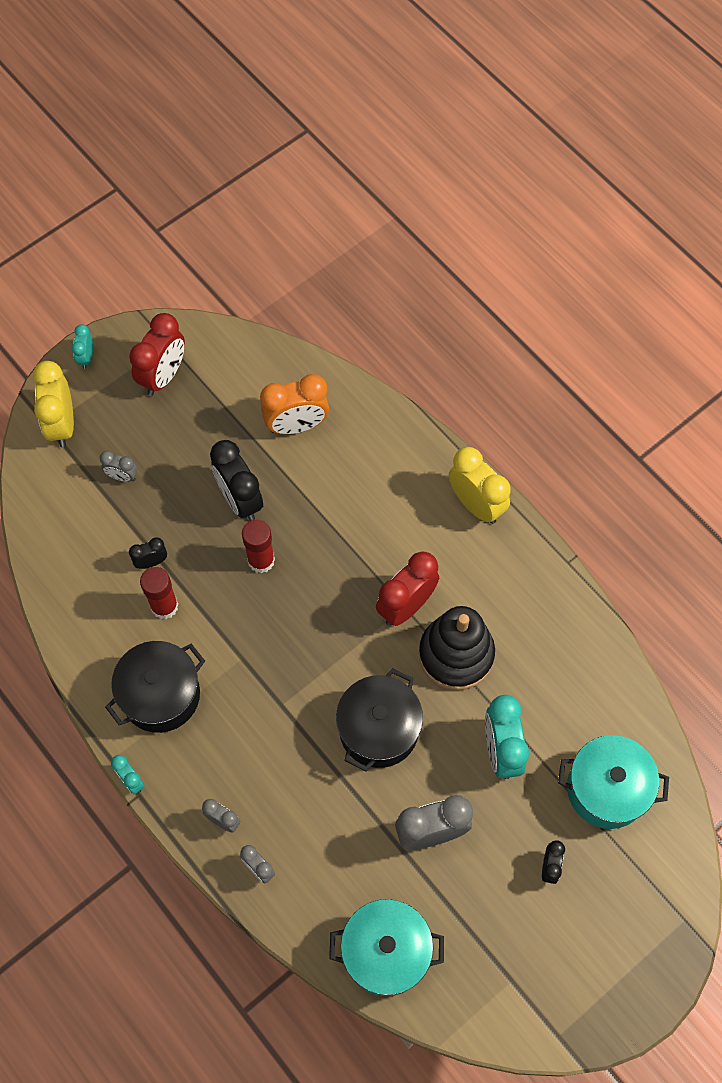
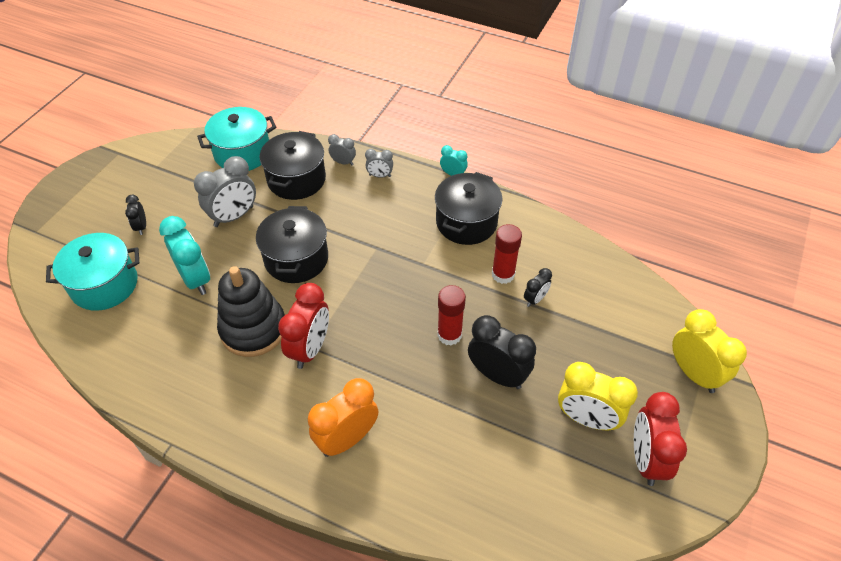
camera: 155 degrees right, 15 degrees down
(86, 357) = (729, 444): turquoise clock -> none
(122, 476) = (608, 352): grey clock -> none
(296, 425) = (488, 466): orange clock -> orange clock (347, 439)
(331, 863) = (296, 179): none -> black pot
(476, 504) = (277, 462): yellow clock -> yellow clock (586, 419)

